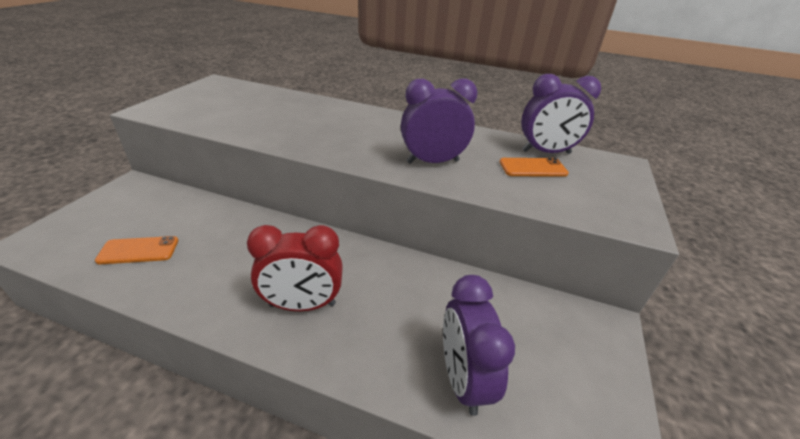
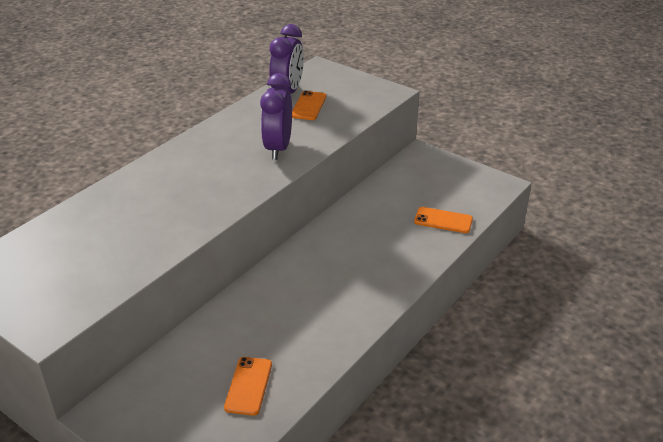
camera: 70 degrees left, 0 degrees up
(302, 305) = (360, 281): red clock -> none
(463, 379) = (443, 220): purple clock -> orange phone

